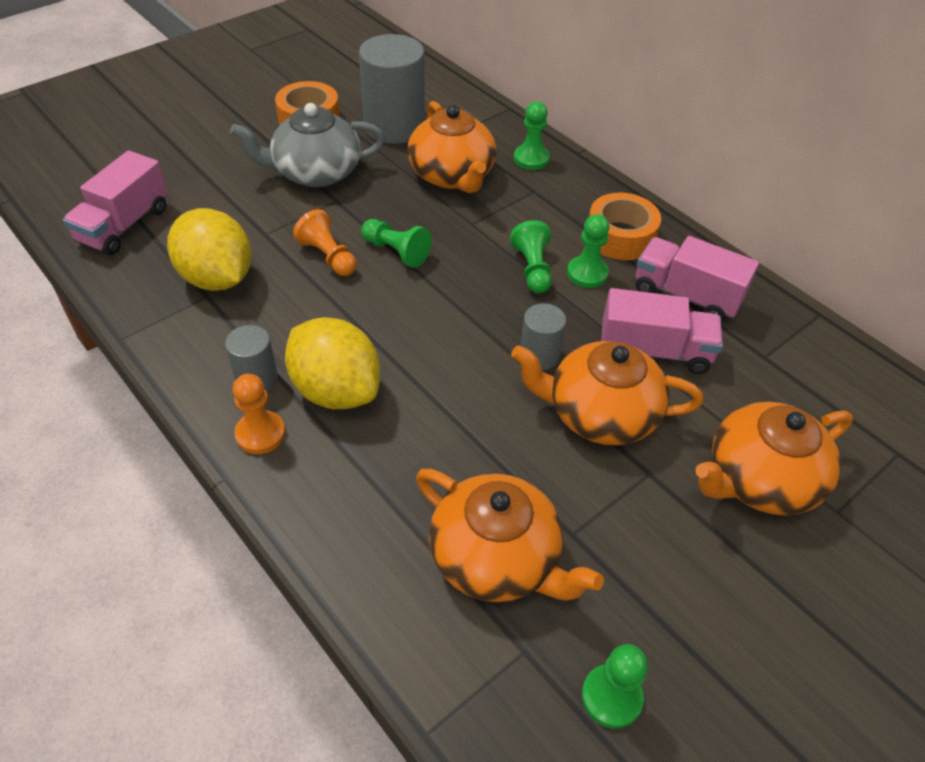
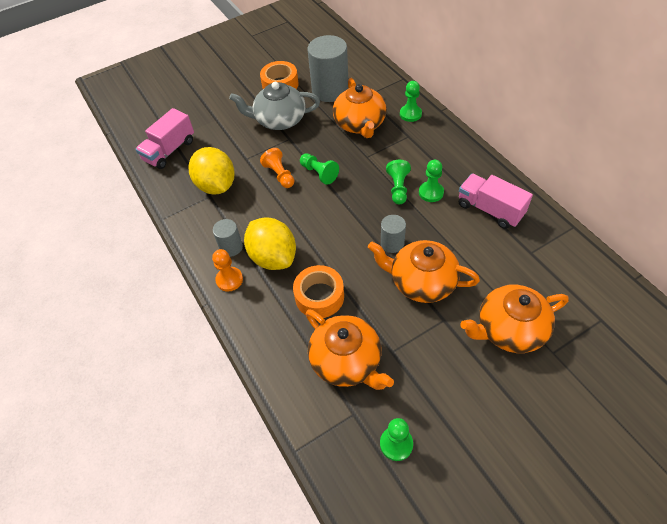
camera: 15 degrees right, 5 degrees up
(620, 236) = (456, 169): orange tape -> orange tape (319, 296)
(654, 351) = (462, 245): pink truck -> none

